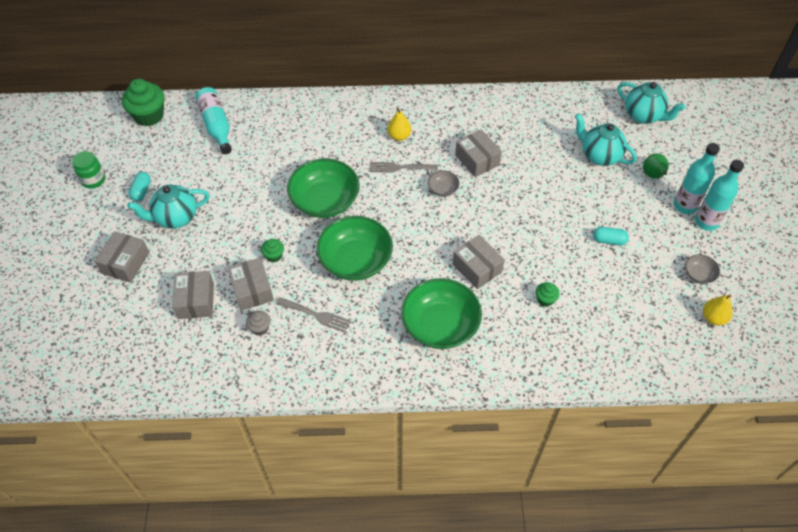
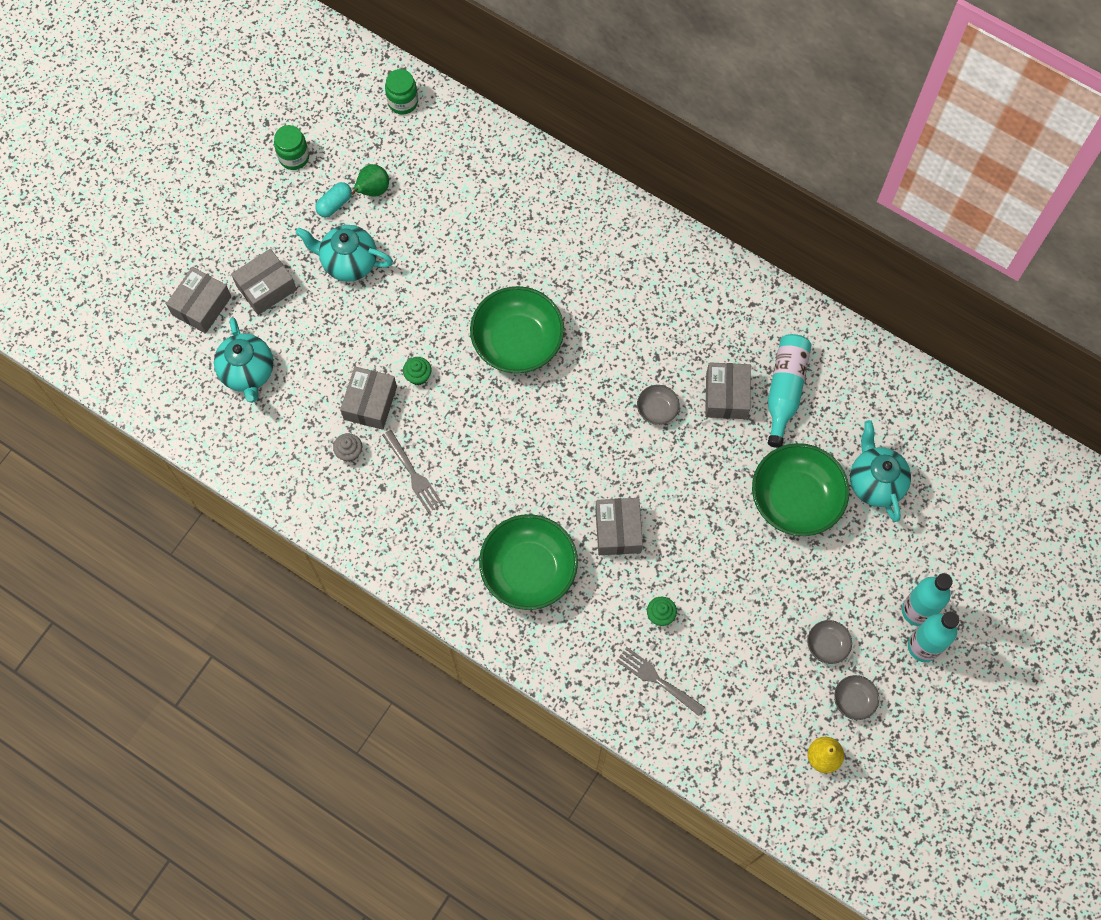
camera: 35 degrees right, 15 degrees up
(149, 116) = (403, 102): green cupcake -> green jar
(196, 301) = (307, 379): grey box -> grey box (201, 306)
(216, 125) = (467, 162): turquoise bottle -> turquoise bottle (784, 390)
(355, 260) = (497, 437): green bowl -> green bowl (796, 499)
(399, 136) = (662, 306): yellow pear -> none
(400, 167) = (631, 350): grey fork -> grey fork (657, 679)
(609, 240) = (789, 594): turquoise capsule -> none
(643, 116) = (978, 463): turquoise teapot -> turquoise teapot (248, 372)
(653, 175) = (915, 549): green pear -> green pear (373, 190)
(655, 254) = (827, 645): none -> grey bowl

